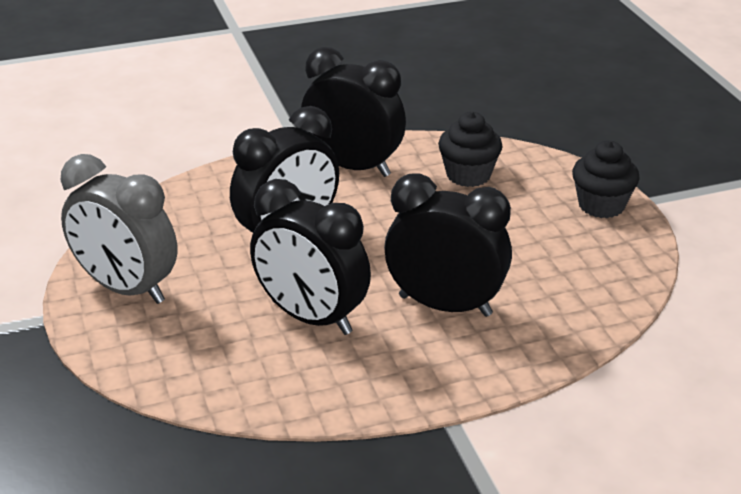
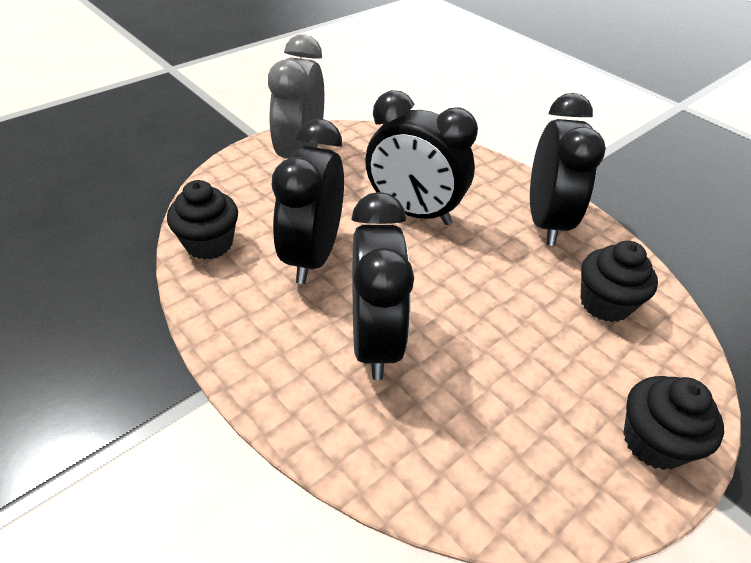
camera: 65 degrees right, 10 degrees up
(244, 387) = (209, 244): none -> black cupcake

